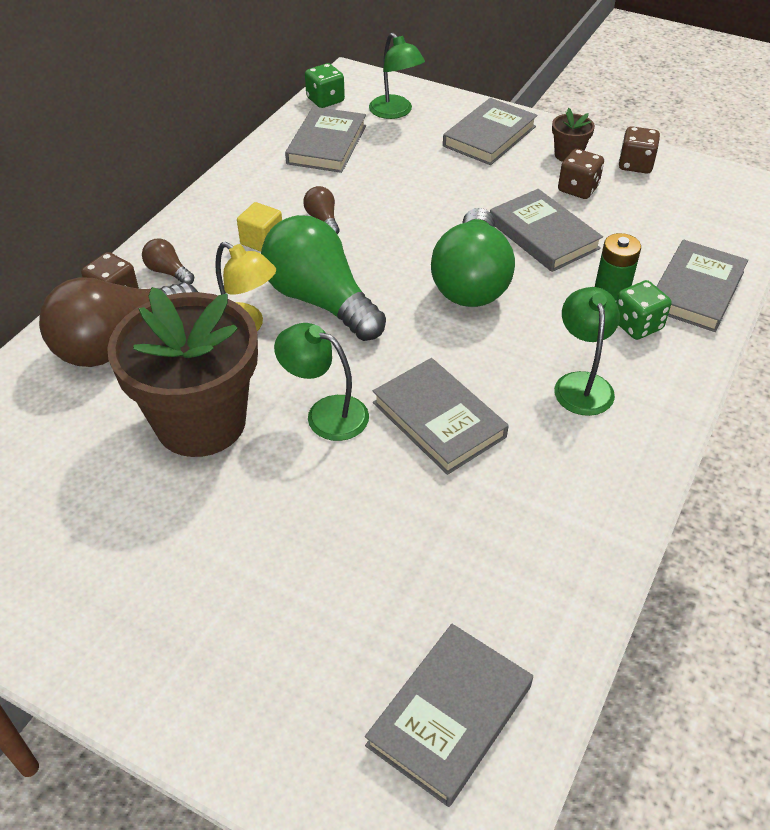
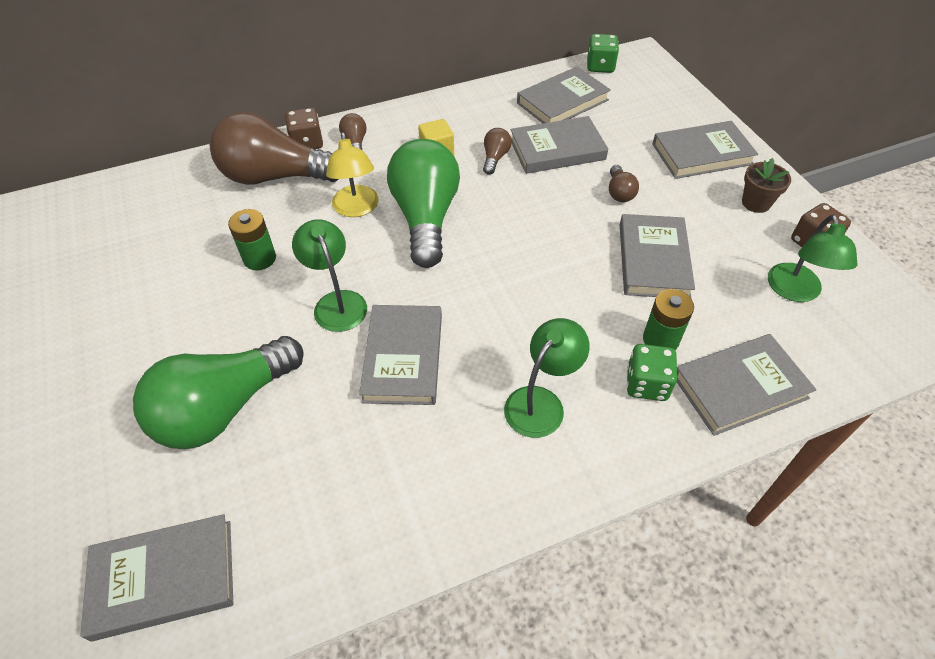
camera: 40 degrees right, 5 degrees up
(201, 422) = (260, 258): brown flower pot -> green battery
(369, 187) = (557, 149): none -> grey book
(395, 112) = (644, 99): green lamp -> green lamp (795, 292)
(460, 197) = (619, 192): none -> brown light bulb
(471, 281) = (550, 265): green light bulb -> green light bulb (224, 408)
(578, 189) = (731, 237): brown dice -> none

